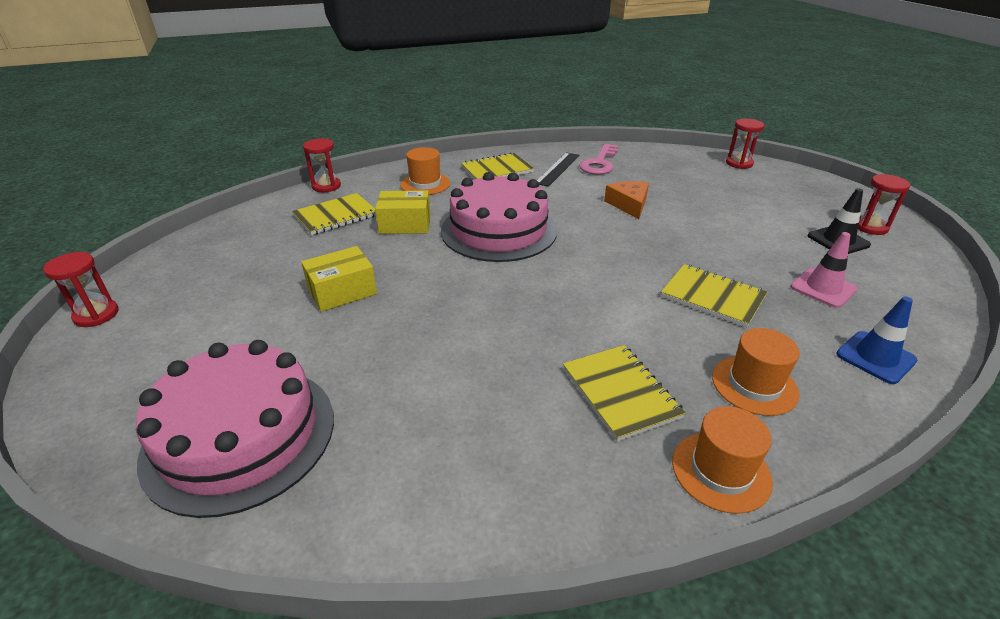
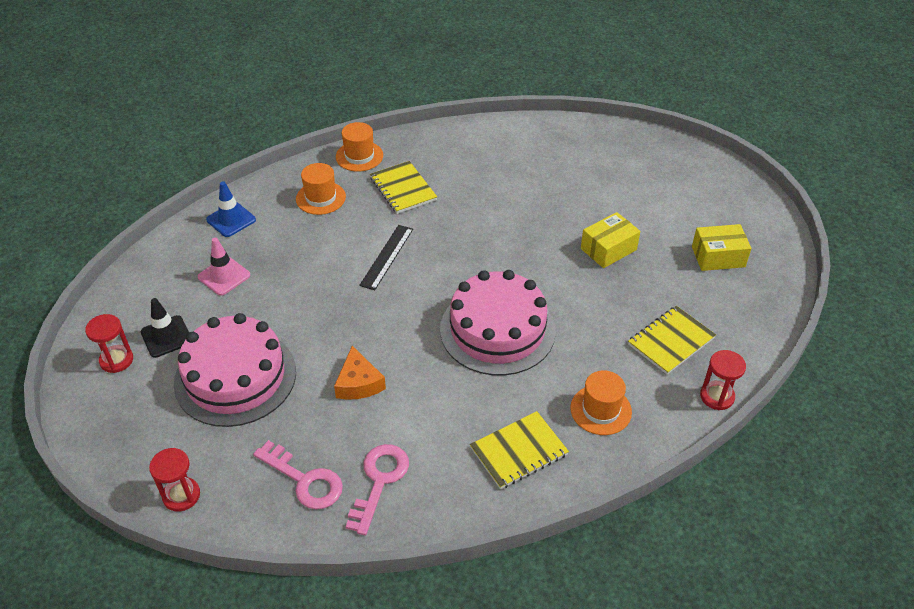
camera: 175 degrees right, 10 degrees up
(96, 315) = (771, 218): red hourglass -> none
(240, 435) = (608, 157): pink cake -> pink cake (235, 377)
(405, 224) = (593, 333): yellow box -> yellow box (718, 257)
(557, 169) = (438, 460): black ruler -> black ruler (387, 257)
(653, 165) = (305, 480): none -> pink key
(712, 297) = (318, 262): yellow notebook -> none

